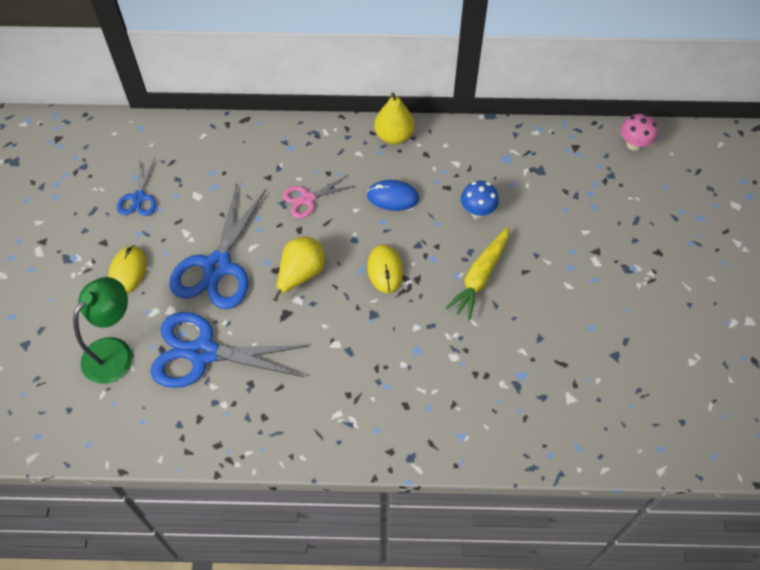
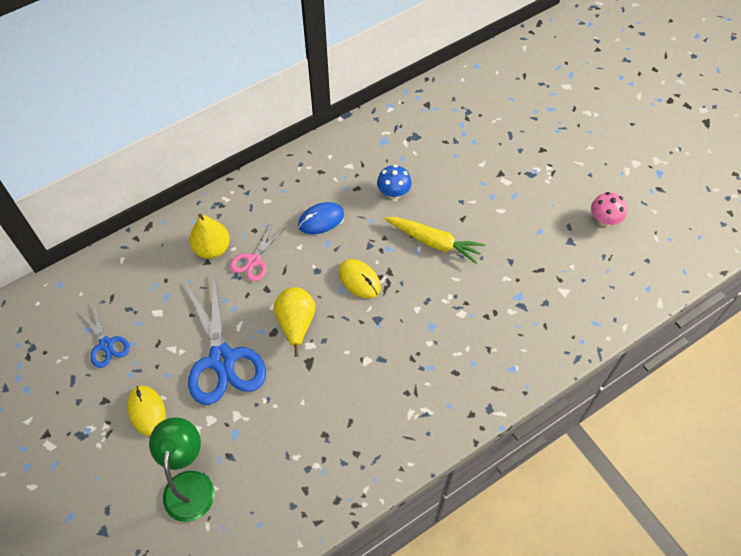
camera: 35 degrees left, 0 degrees up
(203, 353) = (266, 436): blue scissors -> none
(394, 136) = (284, 171): yellow pear -> yellow pear (212, 248)
(480, 277) = (434, 242): yellow carrot -> yellow carrot turned 60 degrees counterclockwise
(634, 144) = (466, 79): pink mushroom -> pink mushroom (604, 220)

